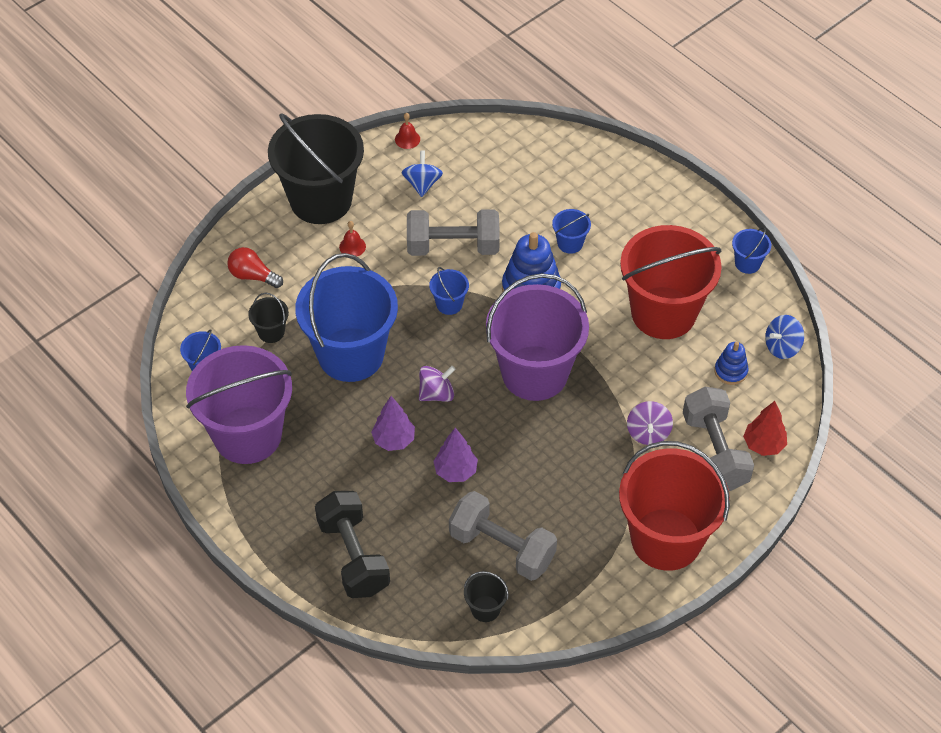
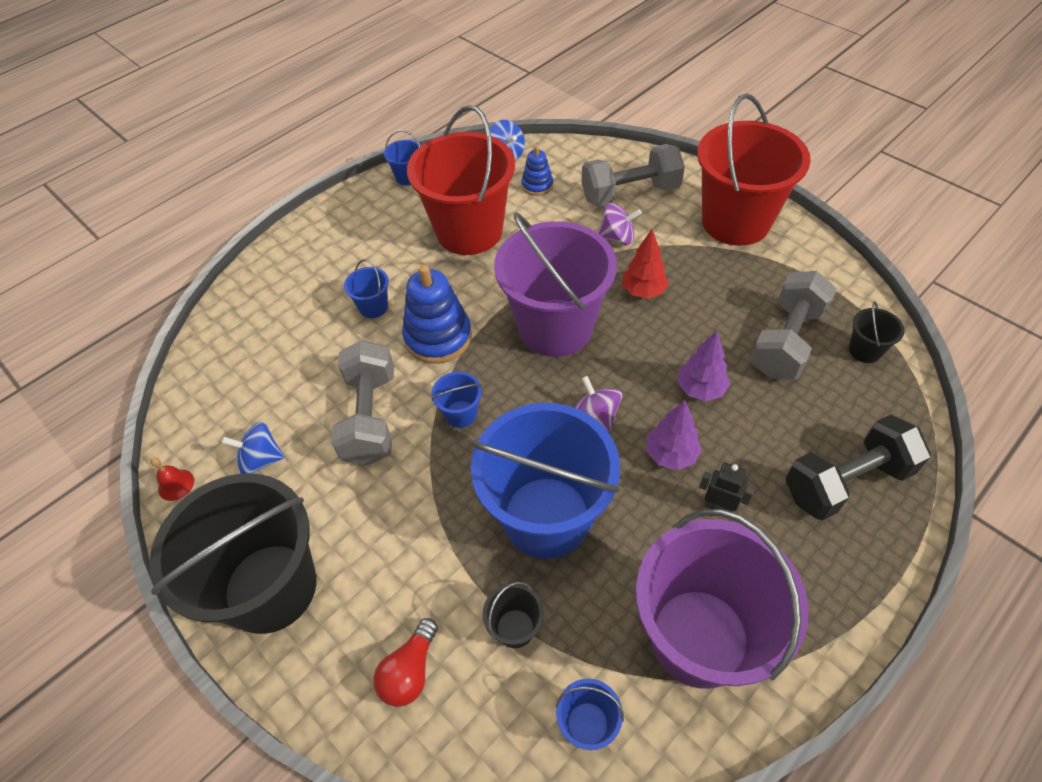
camera: 90 degrees left, 0 degrees up
(344, 464) = (718, 506): none -> black robot
(352, 246) = (362, 535): red bell -> none
(763, 445) = (616, 164): red tree -> red tree (643, 291)

